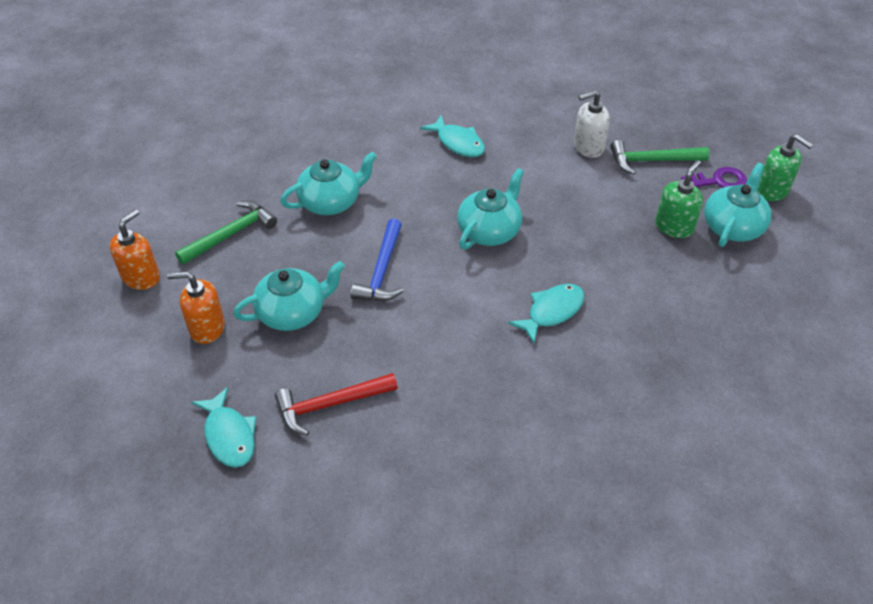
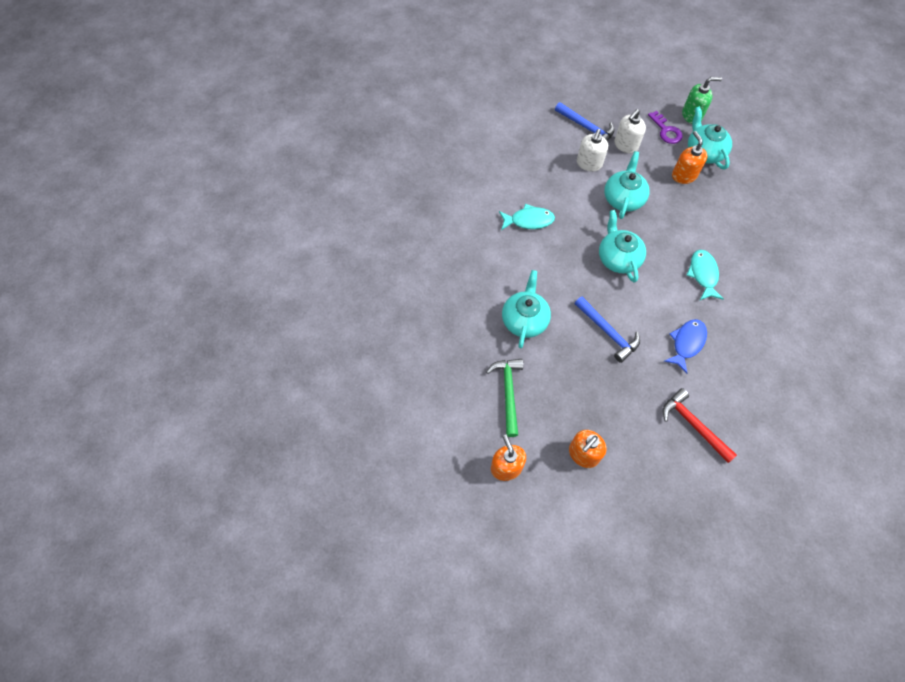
camera: 50 degrees left, 15 degrees up
(229, 435) = (680, 491): turquoise fish -> none
(293, 312) = (606, 400): turquoise teapot -> turquoise teapot (623, 198)
(330, 405) = (693, 425): red hammer -> red hammer turned 120 degrees clockwise
(437, 344) = (686, 343): none -> blue fish
(634, 121) = (586, 128): none -> blue hammer
(652, 161) = (625, 145): green hammer -> white soap dispenser
(674, 226) = (684, 175): green soap dispenser -> orange soap dispenser
(718, 181) = (666, 131): purple key -> purple key turned 120 degrees clockwise

